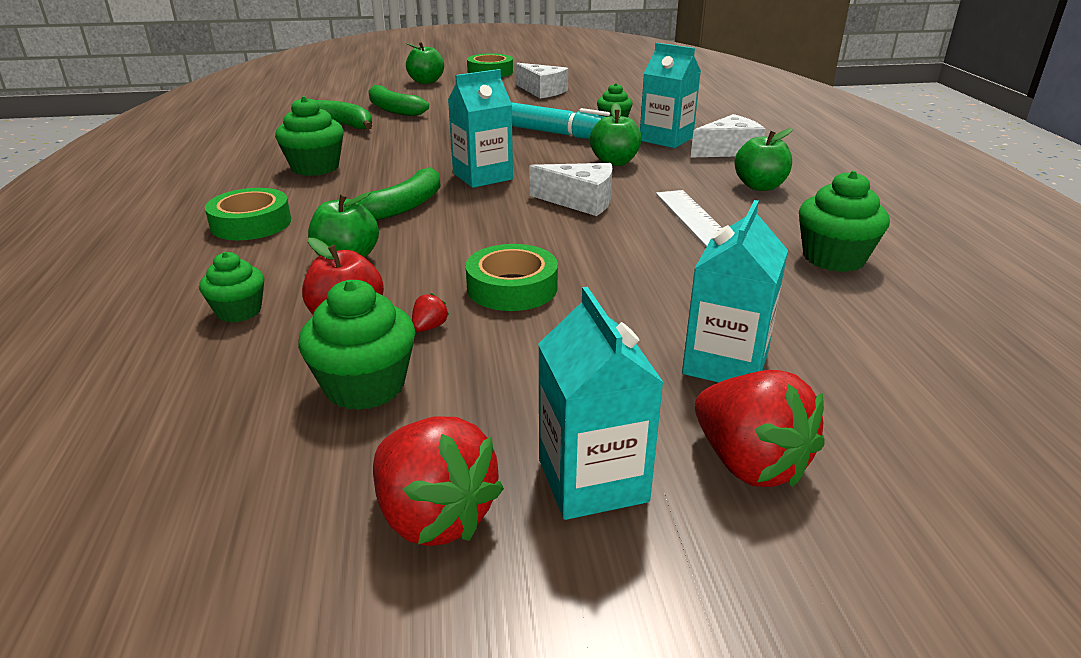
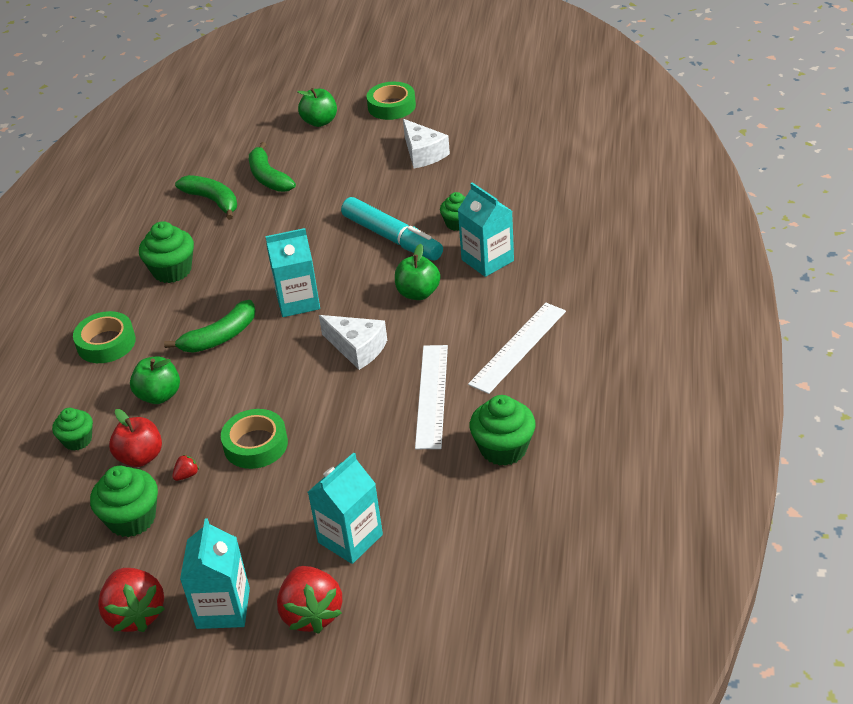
camera: 20 degrees right, 10 degrees up
(728, 150) = (531, 287): white cheese -> none
(760, 186) = (518, 347): green apple -> white ruler

